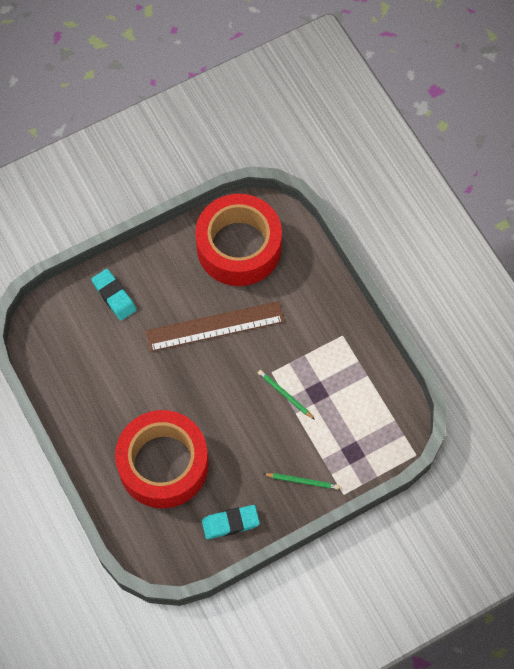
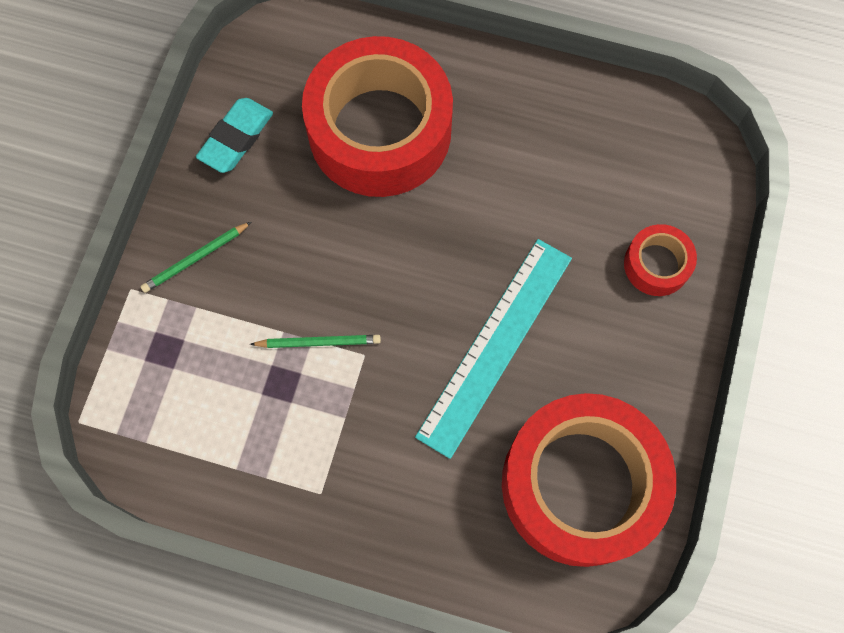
camera: 135 degrees right, 5 degrees up
(114, 296) = (656, 264): turquoise eraser -> red tape
(215, 326) = (495, 345): brown ruler -> turquoise ruler

